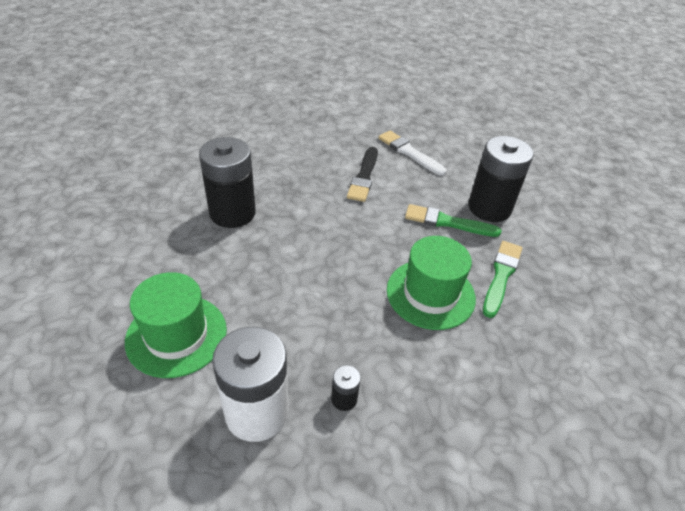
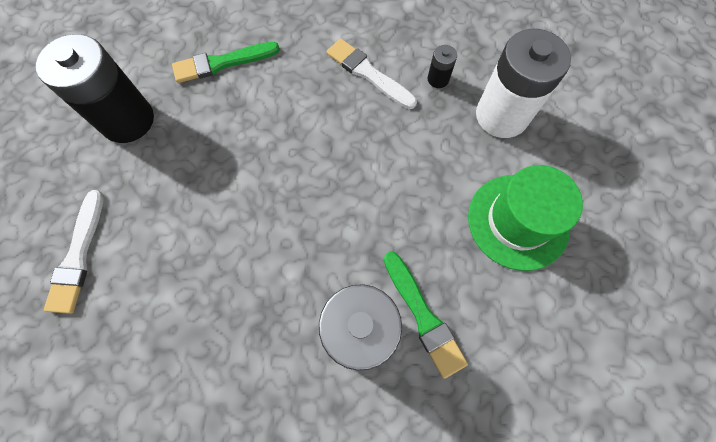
camera: 130 degrees left, 25 degrees up
(364, 177) = (174, 263): black brush -> none
(402, 354) = (368, 73): none -> white brush
(430, 294) = (292, 94): green hat -> none
(447, 222) = (184, 139): green brush -> green brush (423, 316)

